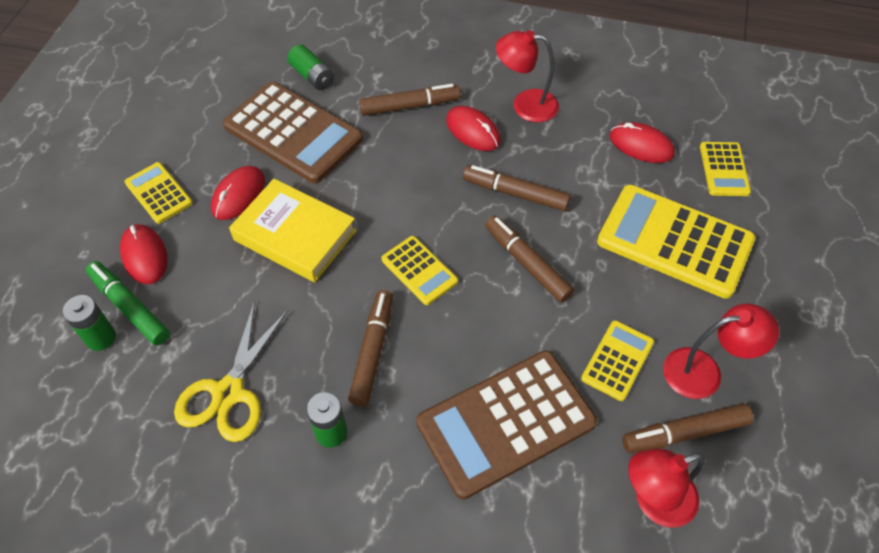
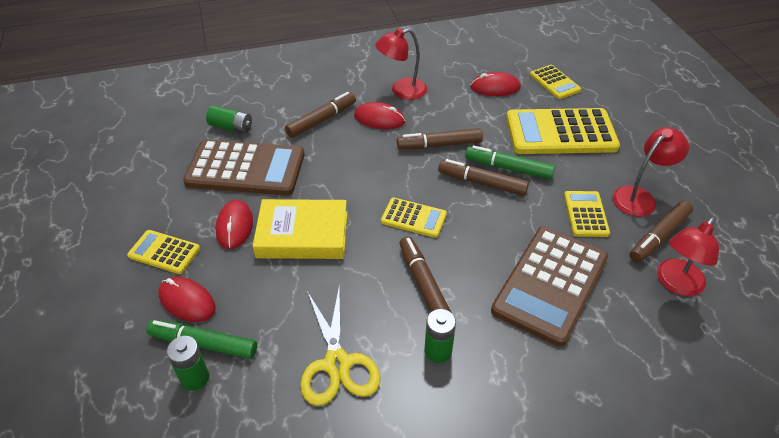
camera: 30 degrees left, 10 degrees down
(572, 259) = (508, 168): none -> green marker

